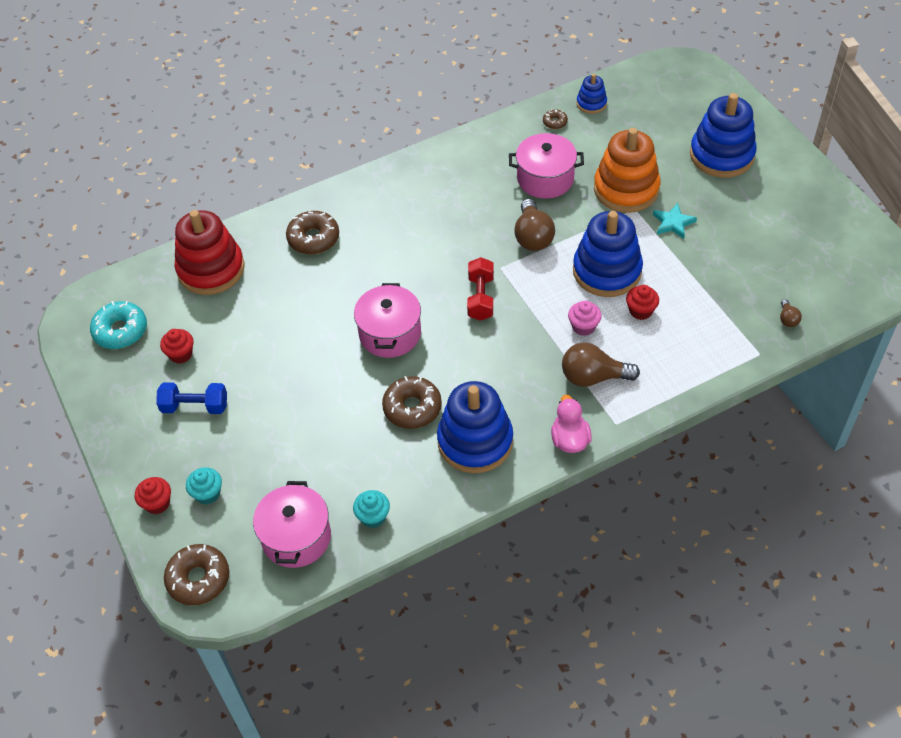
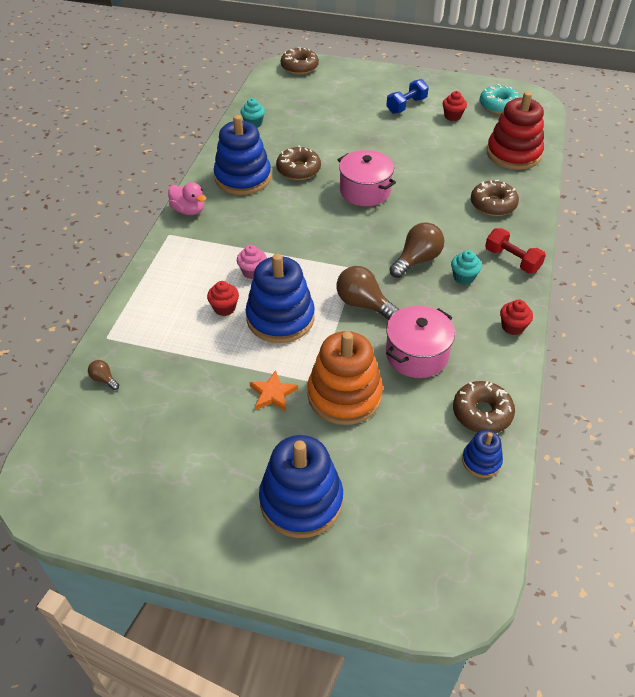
camera: 130 degrees right, 5 degrees down
(157, 503) = (359, 73): red cupcake -> red cupcake (512, 327)
(207, 494) = (343, 87): turquoise cupcake -> turquoise cupcake (463, 277)
(296, 537) = (278, 98): pink pot -> none
(480, 298) = (341, 243): red dumbbell -> red dumbbell (512, 260)
(555, 122) = (482, 413): brown donut -> brown donut, size x1.99
(593, 377) = (211, 249): brown light bulb -> brown light bulb (417, 260)
(673, 223) = (273, 394): turquoise star -> orange star

